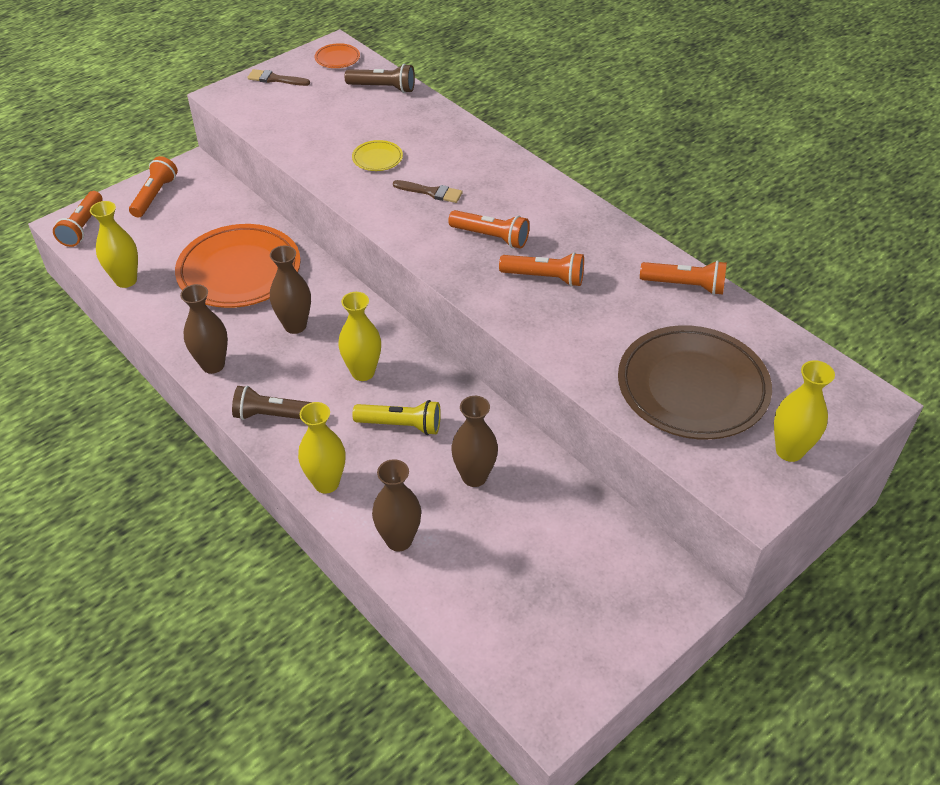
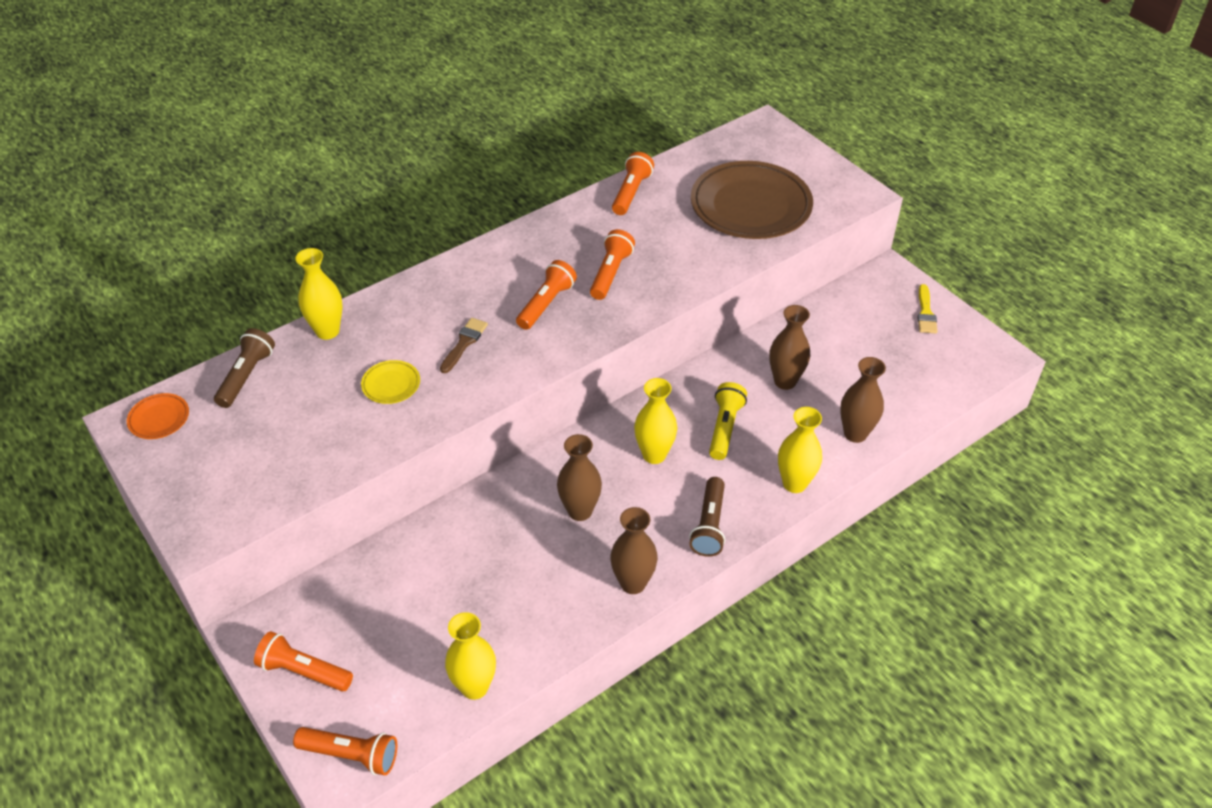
camera: 85 degrees left, 0 degrees up
(239, 271) = (480, 566): orange plate -> none
(275, 79) = (182, 482): brown brush -> none
(618, 629) = (925, 313): none -> yellow brush
(789, 451) = (814, 170): yellow vase -> yellow vase (327, 331)

